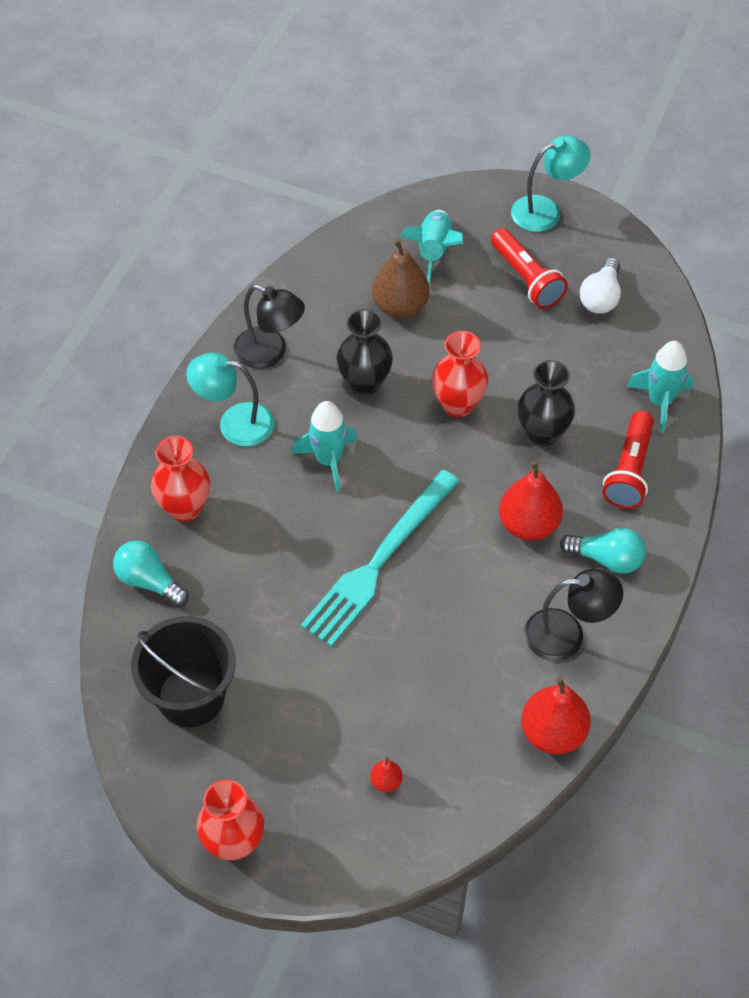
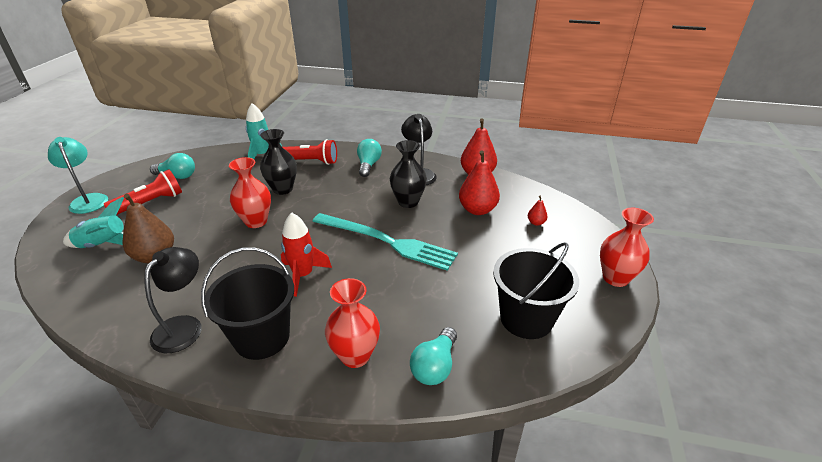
camera: 100 degrees left, 20 degrees down
(234, 423) = (262, 337): turquoise lamp -> black bucket
(328, 460) = (303, 275): turquoise rocket -> red rocket
(364, 383) = (229, 266): black vase -> black vase (408, 202)
(528, 524) = (349, 189): red pear -> red pear (477, 210)
(600, 297) = (177, 176): white light bulb -> turquoise light bulb

